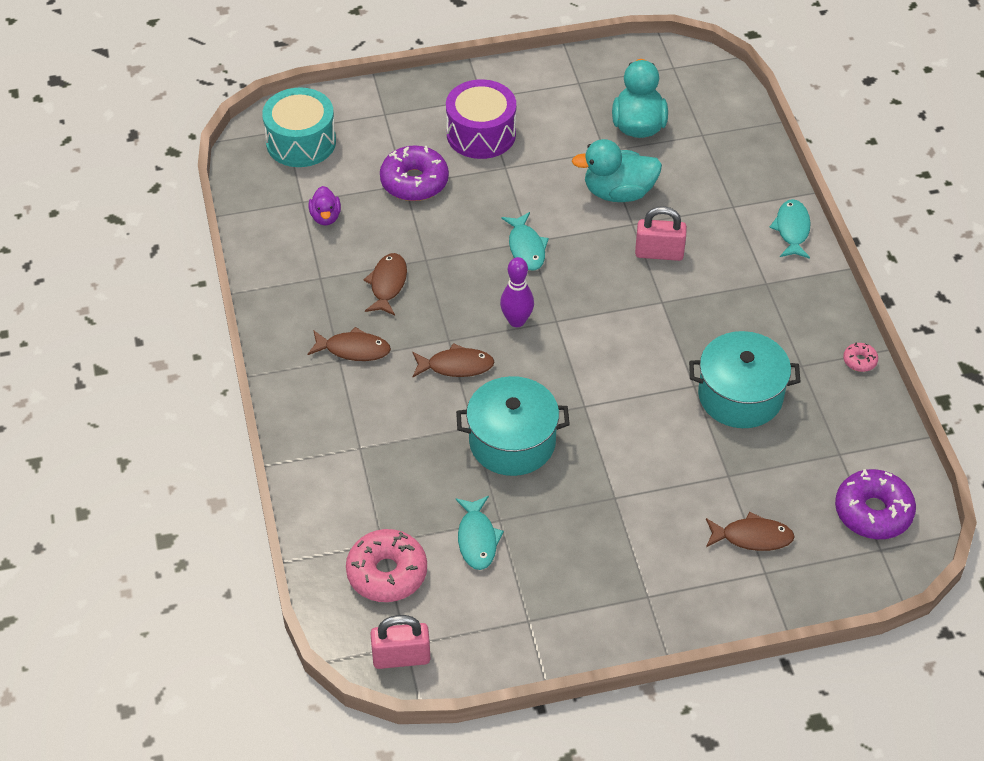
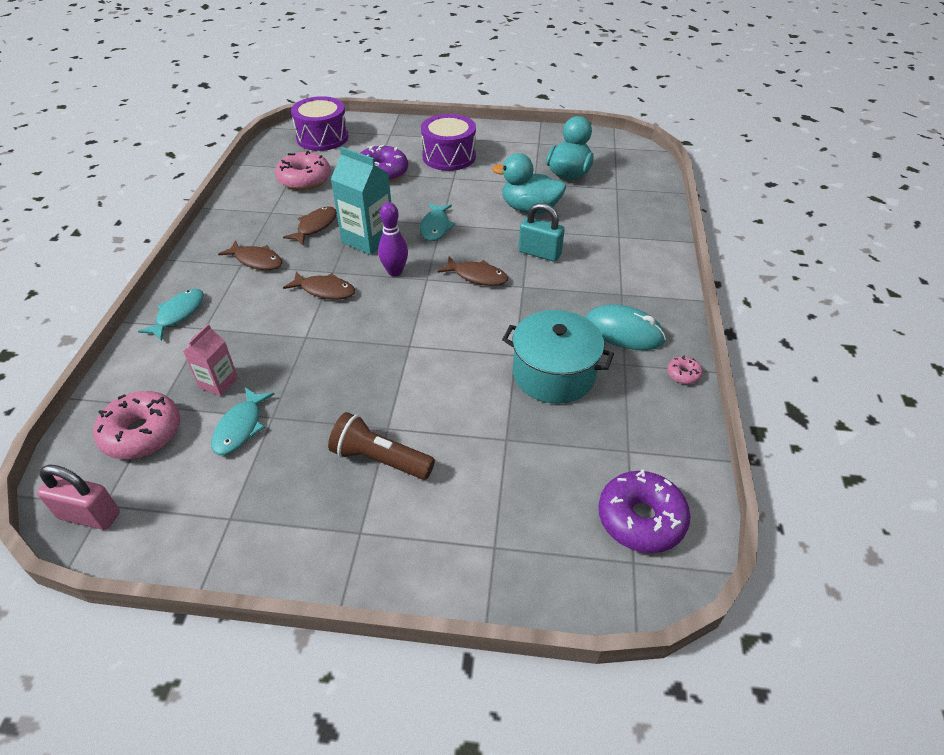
camera: 20 degrees right, 5 degrees down
(301, 142) = (322, 137): turquoise drum -> purple drum
(325, 217) = (304, 179): purple duck -> pink donut
(421, 502) = (218, 383): none -> pink carton
(460, 286) = (368, 239): none -> turquoise carton
(512, 442) = (329, 357): turquoise pot -> none
(626, 529) = (380, 459): none -> brown flashlight
(659, 253) = (539, 253): pink padlock -> turquoise padlock
(752, 537) = (499, 506): brown fish -> brown fish (477, 276)
(786, 329) = (623, 332): none -> turquoise mouse
(792, 229) = (662, 262): turquoise fish -> turquoise fish (178, 314)

